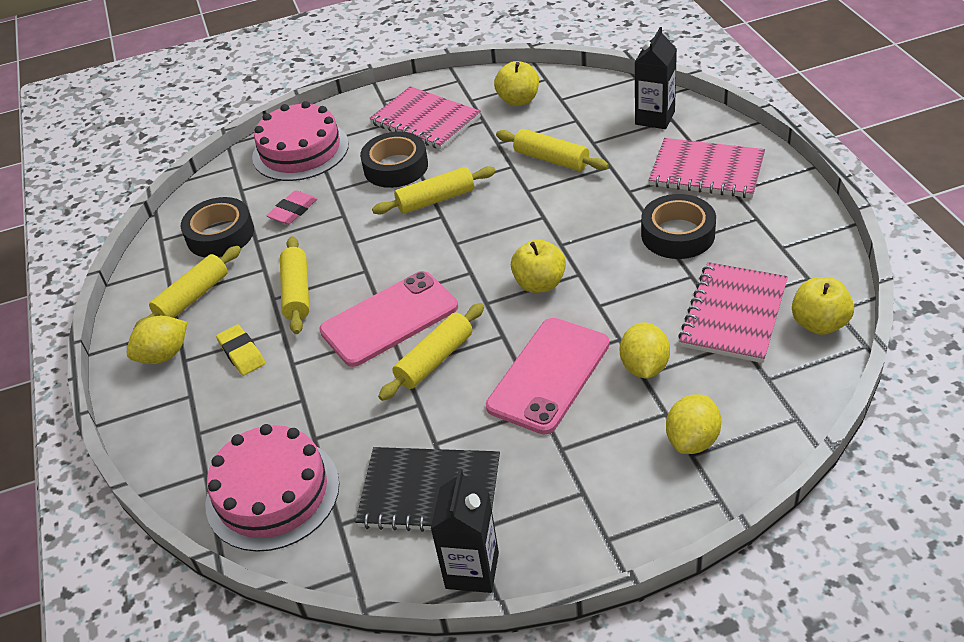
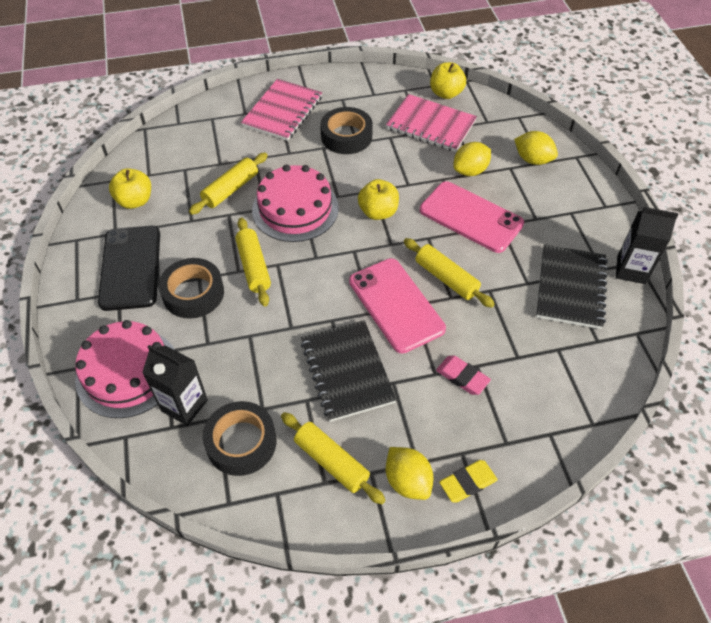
camera: 90 degrees left, 10 degrees up
(241, 353) = (416, 413): yellow eraser -> yellow eraser (467, 483)
(272, 493) = (570, 384): pink cake -> pink cake (295, 209)
(293, 211) = (227, 377): pink eraser -> pink eraser (462, 377)
(297, 292) = (347, 371): yellow rolling pin -> black notebook
(425, 121) = (130, 267): pink notebook -> black phone
(644, 367) = (470, 171): yellow lemon -> yellow lemon turned 45 degrees counterclockwise
(655, 118) = (205, 126): black carton -> black carton (184, 405)

